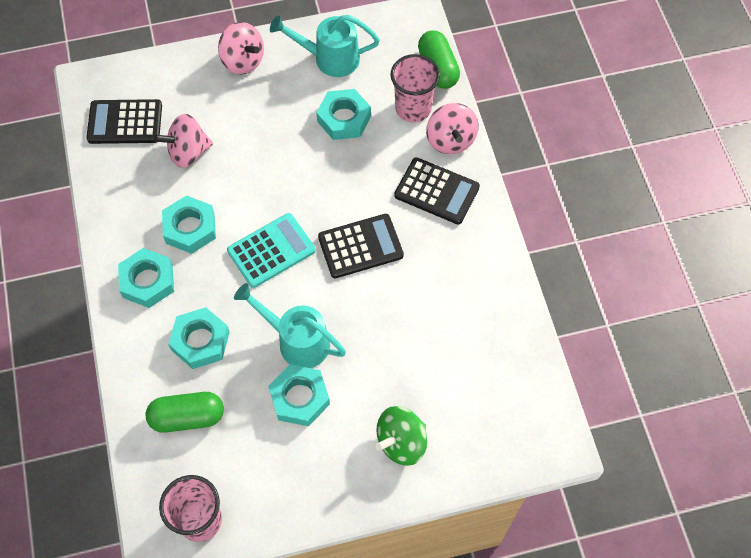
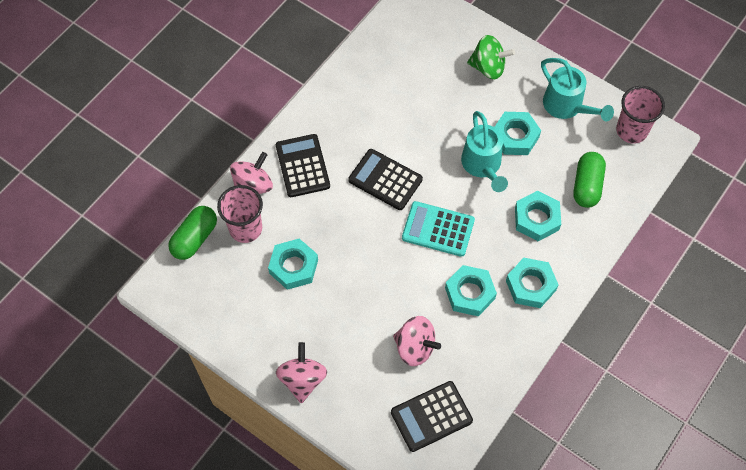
camera: 130 degrees left, 0 degrees up
(125, 122) = (431, 416): black calculator -> black calculator turned 105 degrees clockwise
(187, 417) = (587, 186): green capsule -> green capsule turned 60 degrees clockwise
(330, 58) = (247, 318): turquoise watering can -> turquoise watering can (567, 106)

